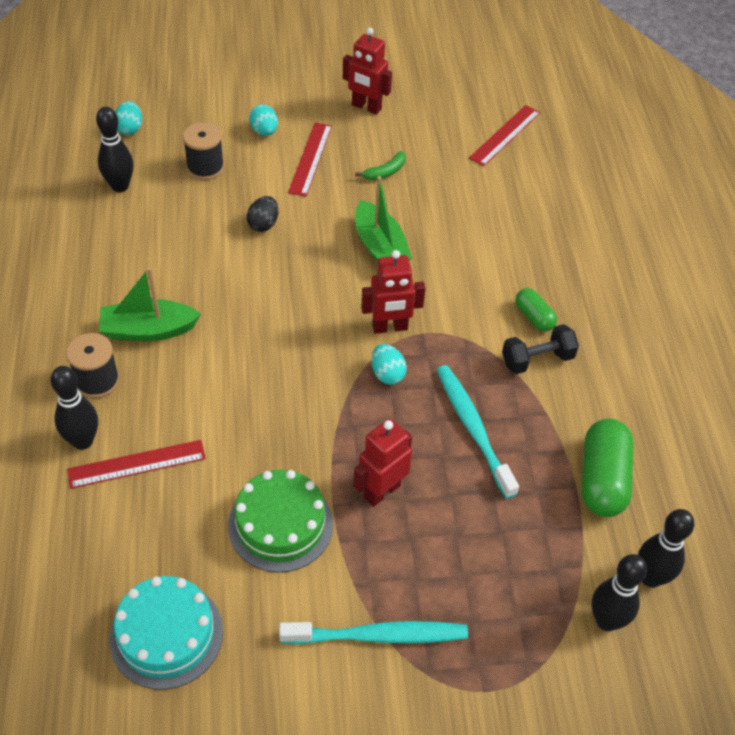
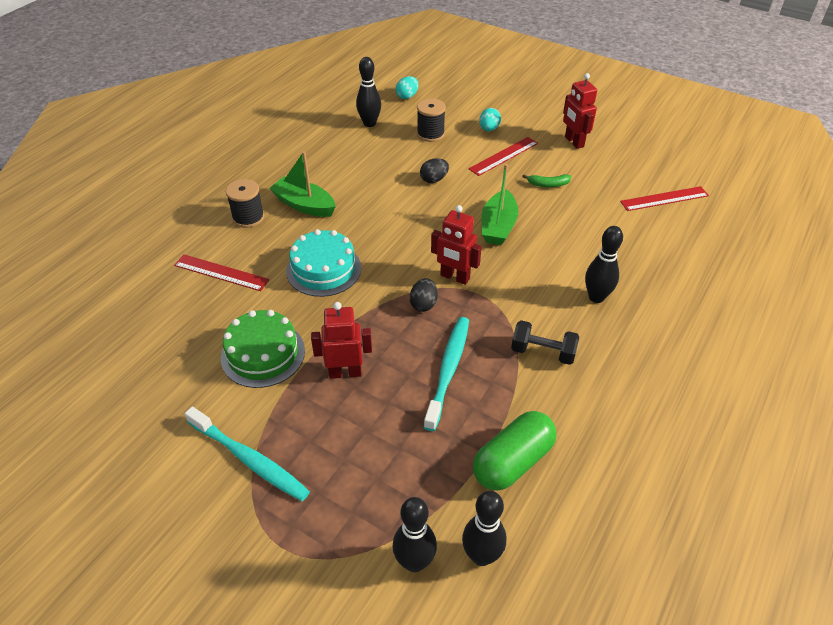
camera: 40 degrees right, 5 degrees down
(83, 441) = (207, 245): black bowling pin -> black bowling pin (596, 297)
(166, 634) = (135, 375): turquoise cake -> turquoise cake (323, 269)
(387, 374) = (423, 304): turquoise egg -> black egg
(534, 317) = (568, 323): green capsule -> none

